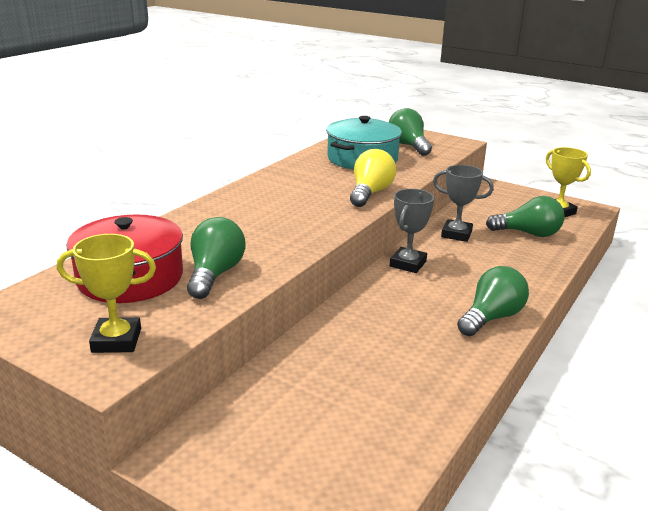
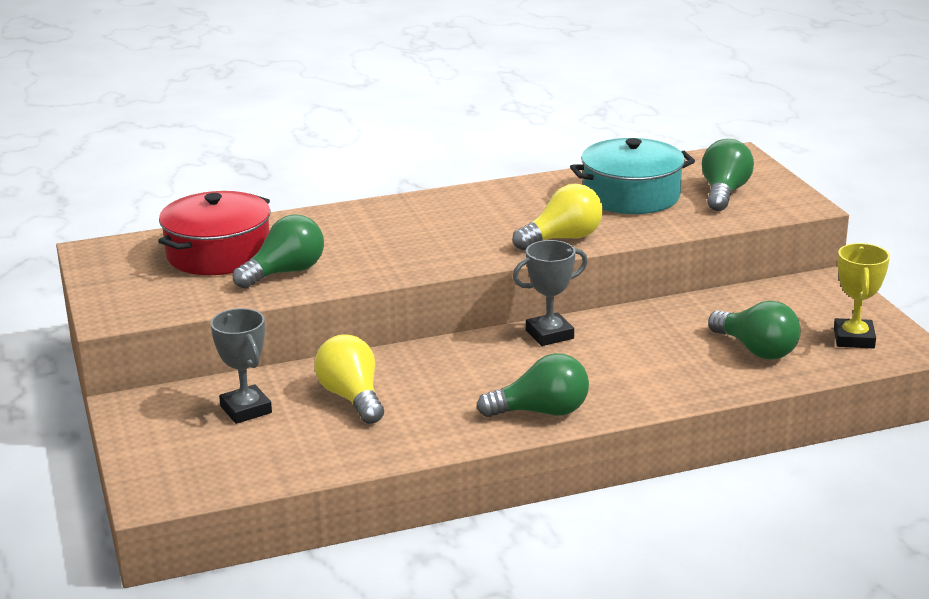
camera: 40 degrees right, 0 degrees up
(116, 340) = (145, 298): yellow trophy -> none
(355, 362) = (352, 398): none -> yellow light bulb
(456, 234) = (664, 322): grey trophy -> grey trophy (246, 409)

